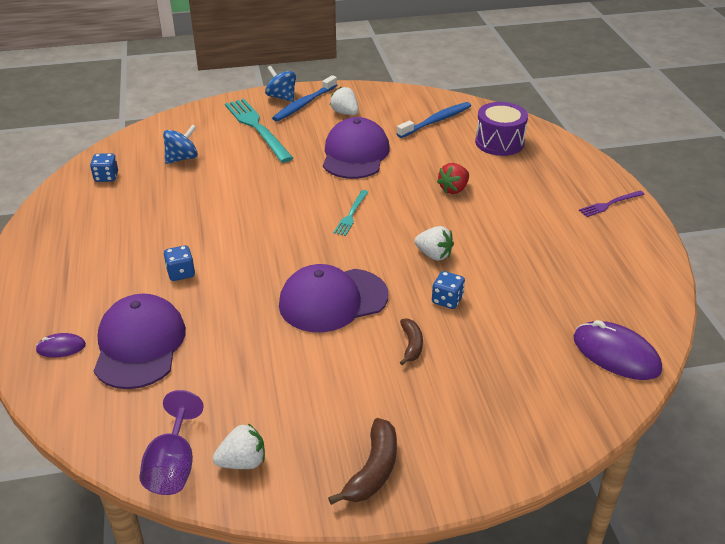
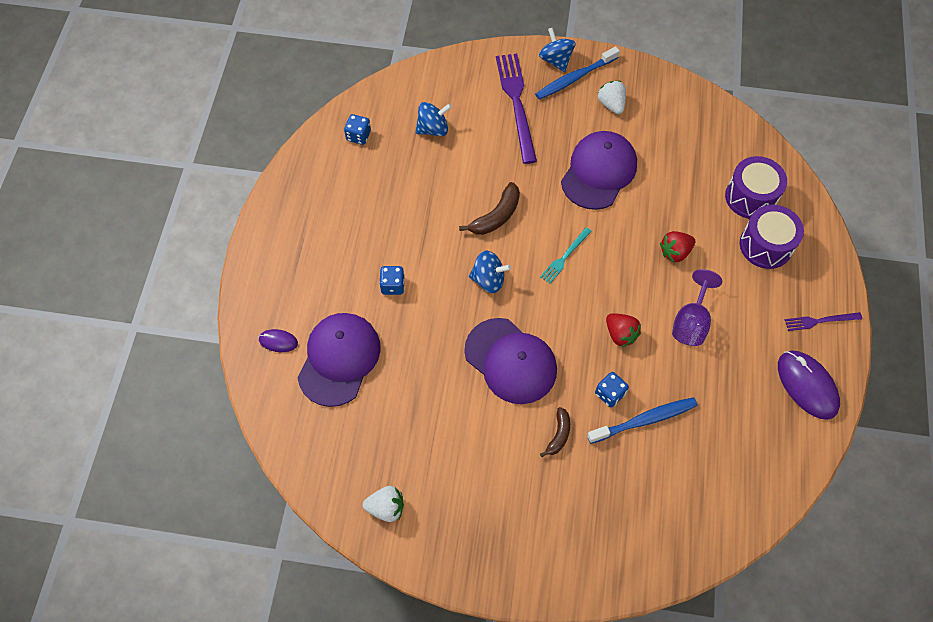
camera: 20 degrees right, 25 degrees up
(173, 466) = (335, 493): purple goblet -> purple goblet (691, 322)
(257, 128) = (516, 103): turquoise fork -> purple fork
(282, 246) = (488, 280): none -> blue spinning top
(333, 300) = (511, 361): purple cap -> purple cap turned 135 degrees counterclockwise
(373, 470) = (480, 551): brown banana -> brown banana (496, 216)
(434, 255) = (620, 334): white strawberry -> red strawberry
(436, 121) = (699, 144): blue toothbrush -> blue toothbrush (644, 420)
(531, 168) = (765, 245): none -> purple drum
(616, 354) = (729, 505): purple mouse -> purple mouse (807, 385)

